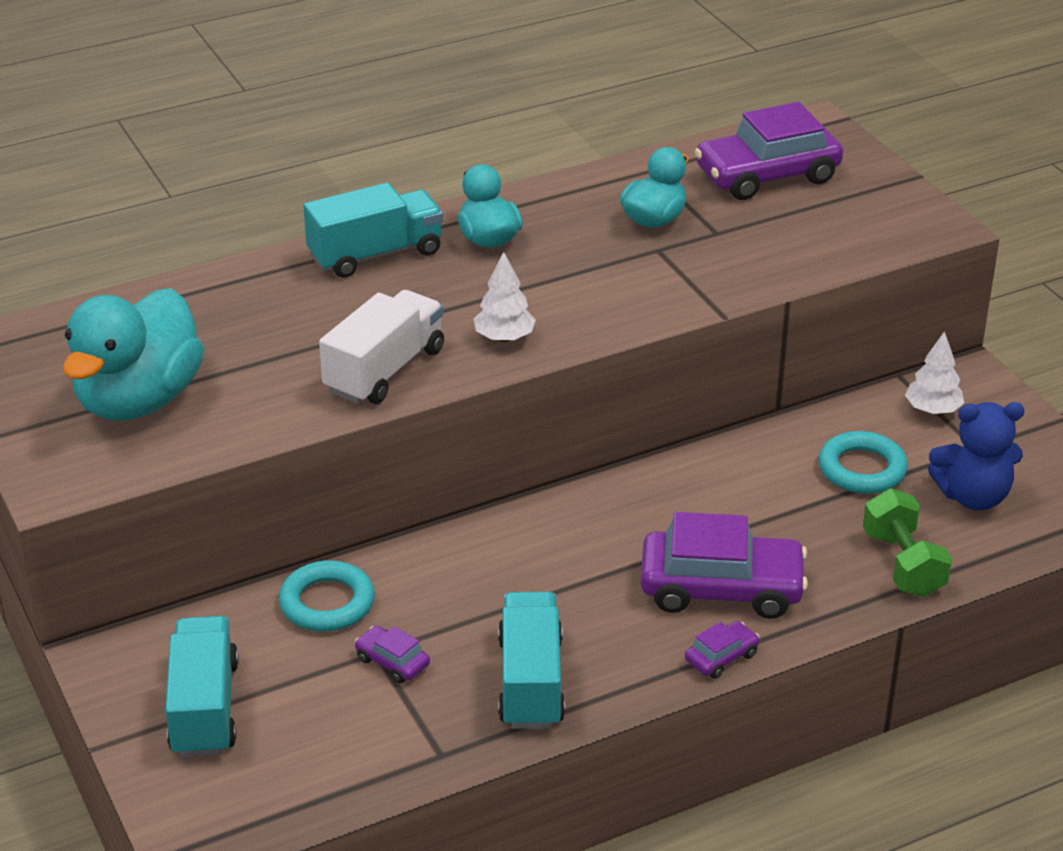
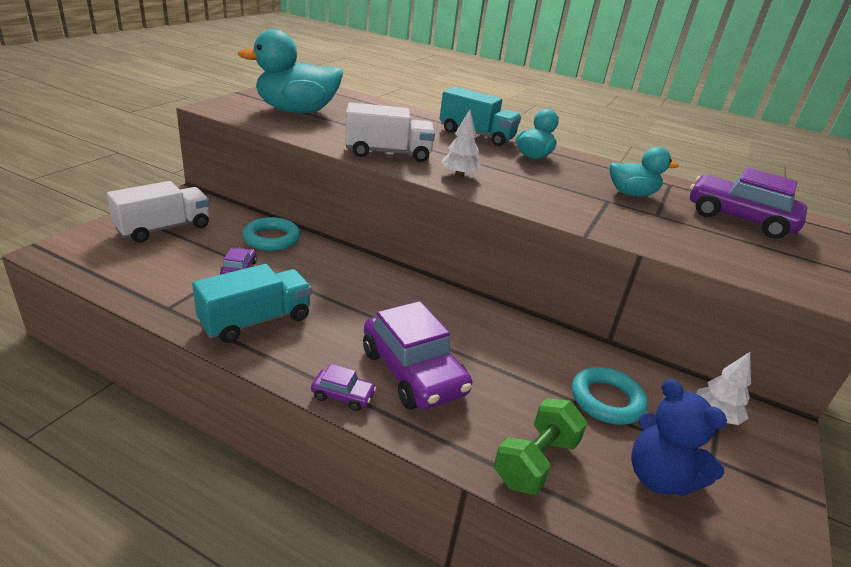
camera: 50 degrees right, 5 degrees down
(204, 708) = (164, 228): turquoise truck -> white truck

